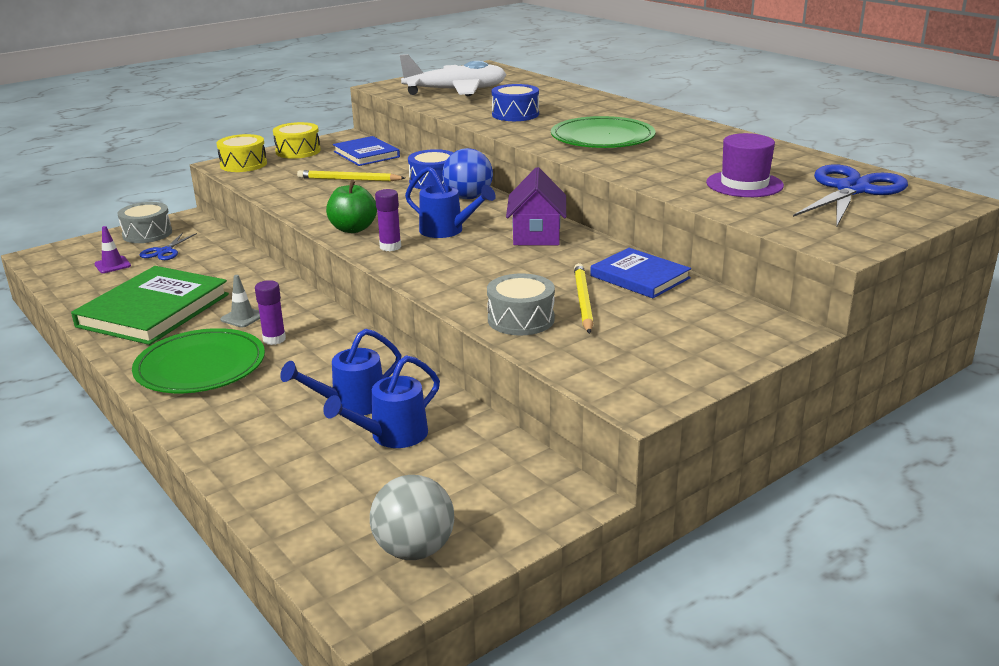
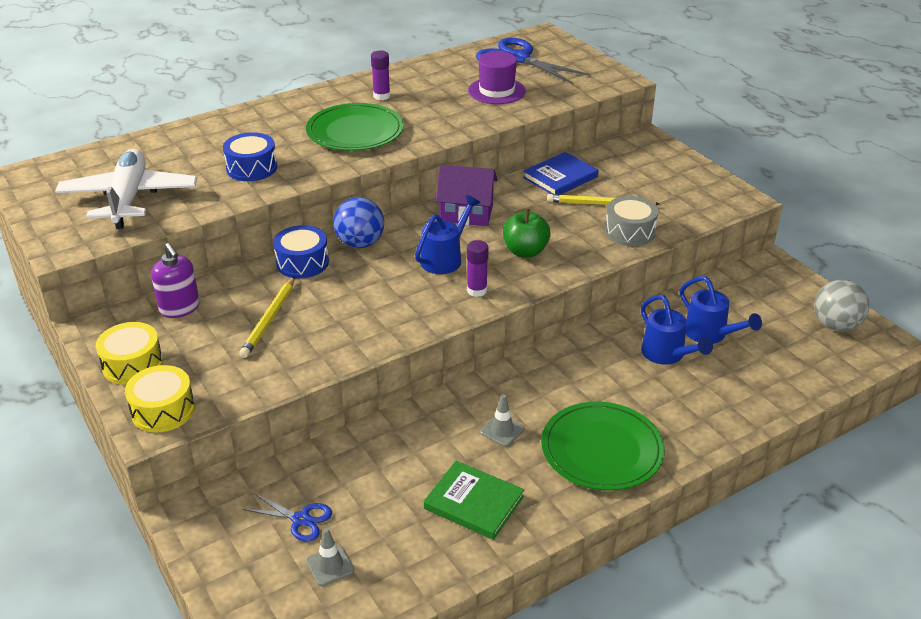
camera: 85 degrees left, 10 degrees up
(112, 265) = (330, 565): purple traffic cone -> grey traffic cone
(147, 234) = (228, 548): grey drum -> none
(153, 310) = (474, 503): green book -> green book, size x0.60
(274, 339) = (552, 405): purple glue stick -> purple glue stick (381, 96)
(353, 229) = (424, 313): green apple -> green apple (525, 251)
(366, 154) = (180, 308): blue book -> purple soap dispenser

